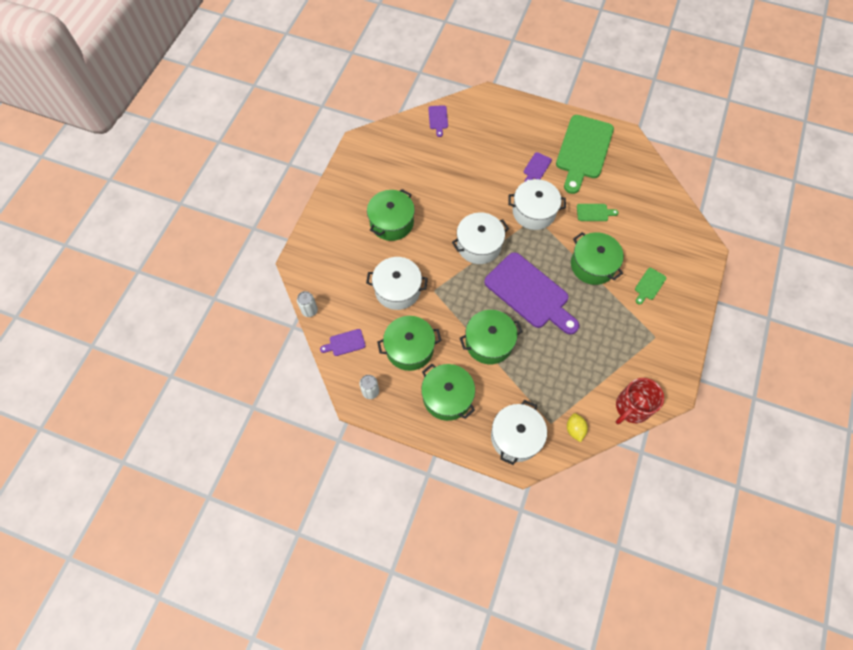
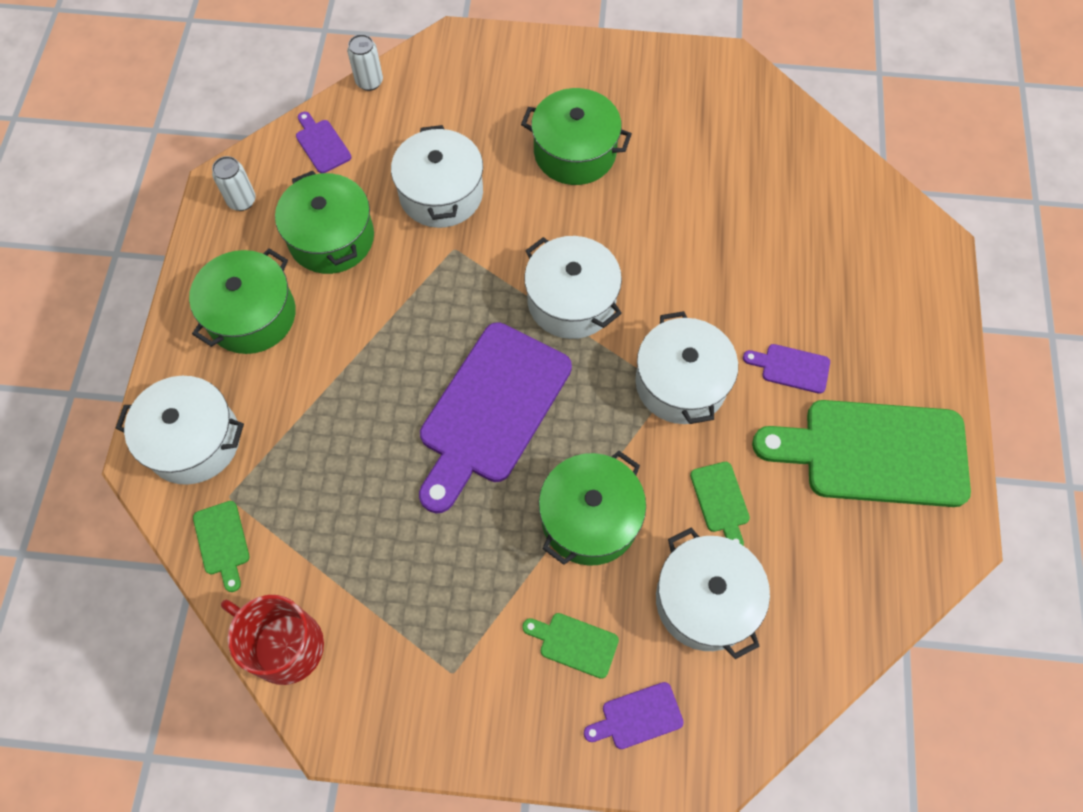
camera: 75 degrees right, 0 degrees up
(438, 119) = (835, 171): purple cutting board -> purple cutting board (637, 717)
(489, 342) = (370, 359): green pot -> none
(574, 429) = (222, 542): yellow lemon -> green cutting board
(638, 231) = (705, 600): none -> white pot

